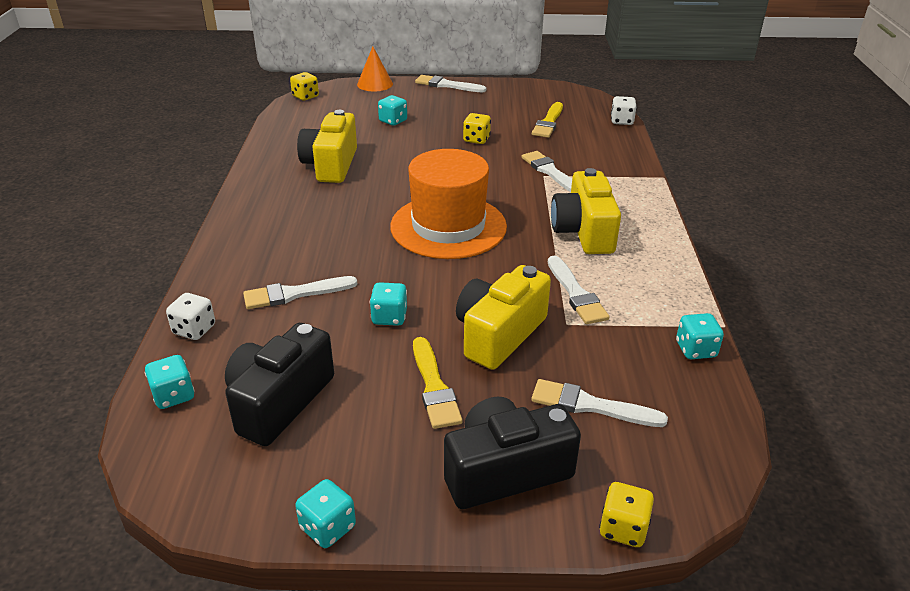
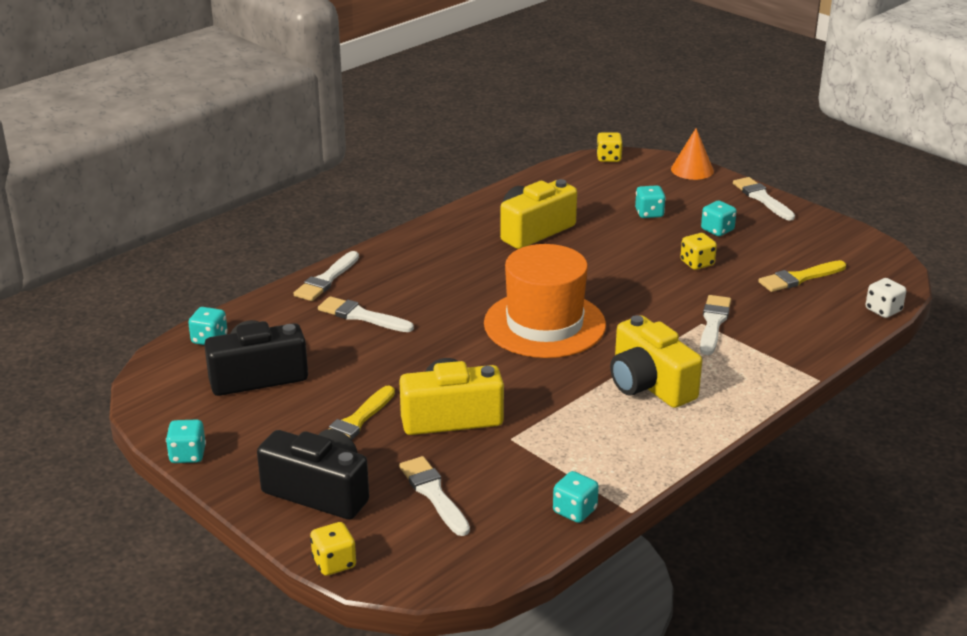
camera: 45 degrees right, 5 degrees down
(194, 329) = (271, 306): white dice -> none
(389, 317) = (397, 365): turquoise dice -> turquoise dice (717, 230)
(576, 293) = (555, 424): white brush -> white brush (326, 279)
(583, 232) = (649, 385): yellow camera -> yellow camera turned 75 degrees counterclockwise

